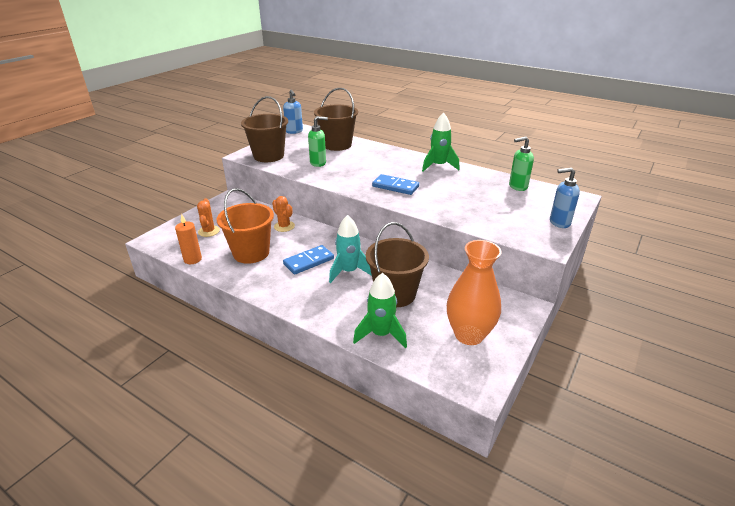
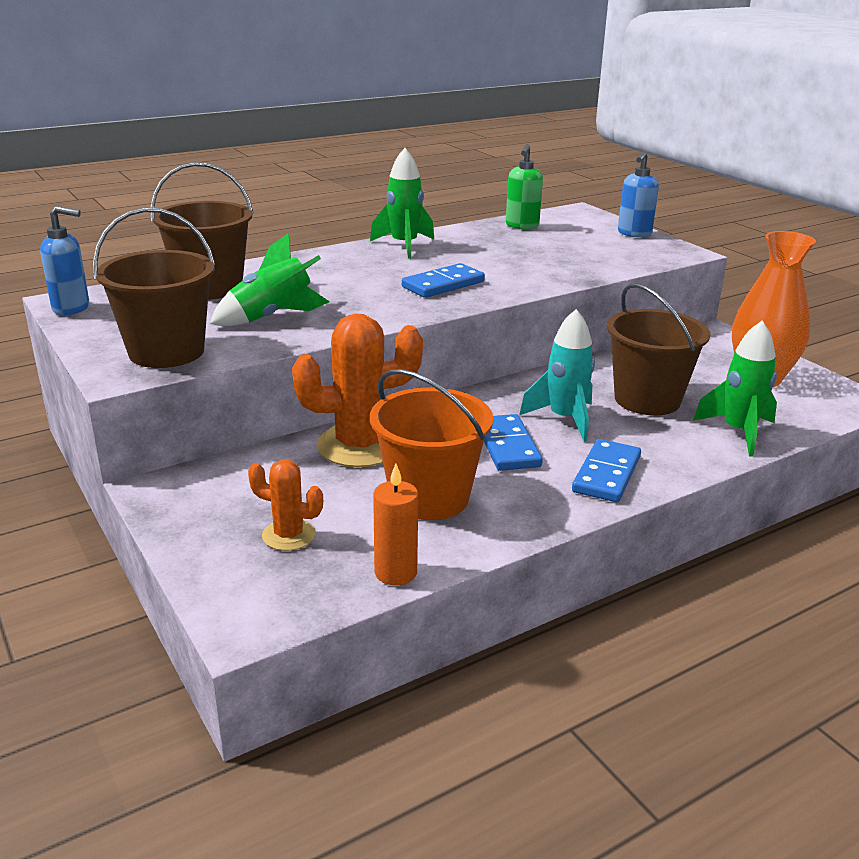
camera: 65 degrees left, 5 degrees down
(284, 226) = (360, 445): orange cactus -> orange cactus, size x1.89
(299, 295) = (607, 474): none -> blue domino
(318, 163) = (273, 317): green soap dispenser -> green rocket

